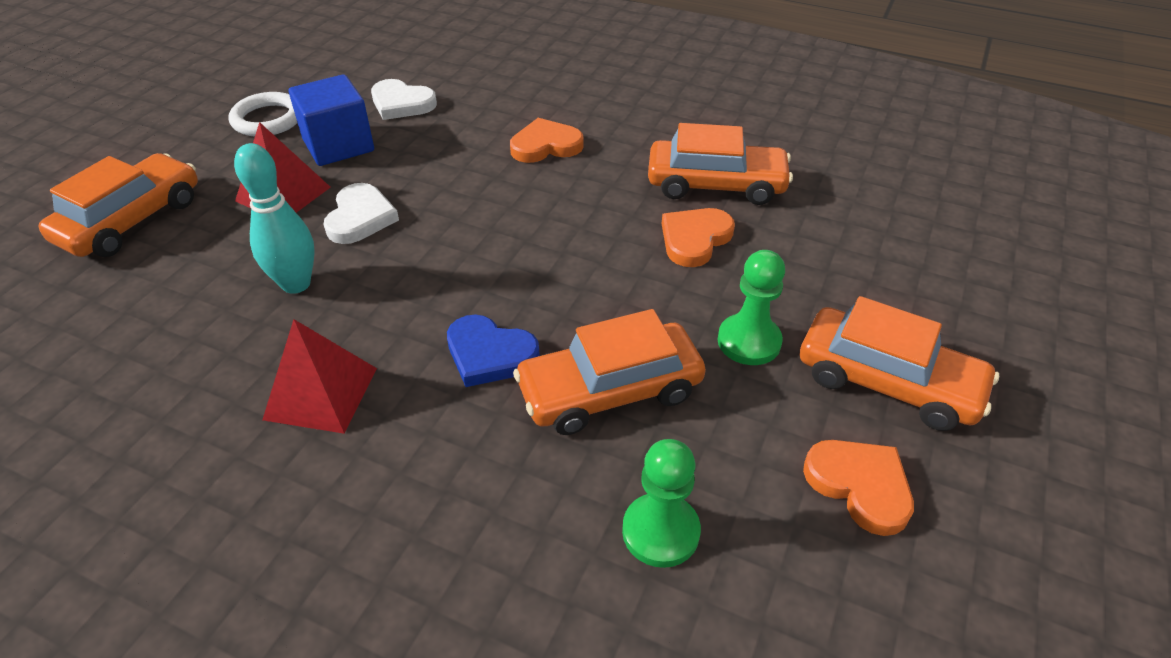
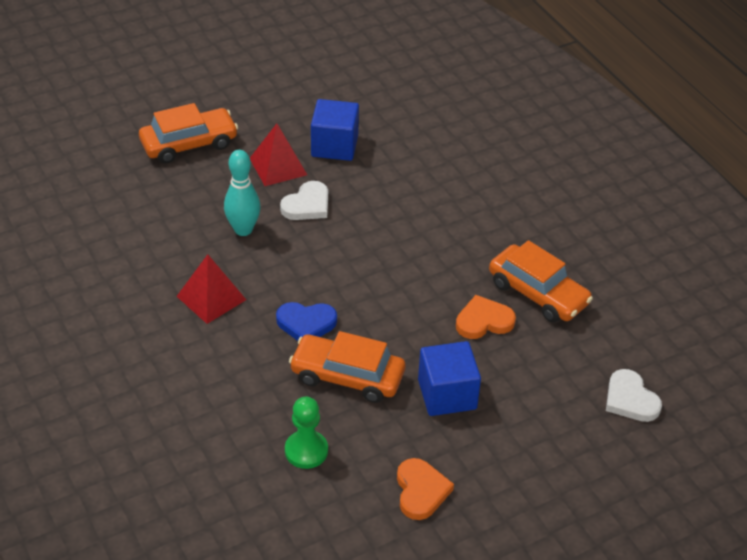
camera: 35 degrees right, 0 degrees up
(268, 119) = (308, 105): white ring -> none
(401, 103) = (398, 131): white heart -> white heart (630, 399)
(490, 354) = (306, 324): blue heart -> blue heart turned 60 degrees counterclockwise
(545, 145) = (459, 209): orange heart -> none
(749, 341) = (447, 394): green pawn -> blue cube
(887, 382) = (497, 458): orange car -> none

